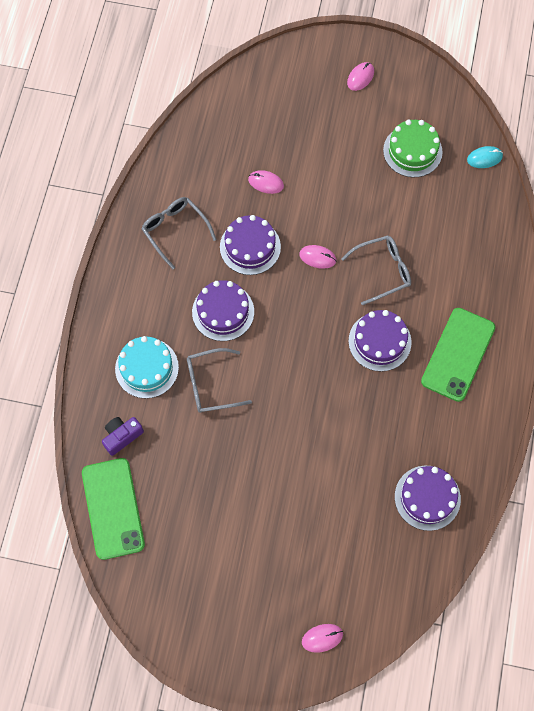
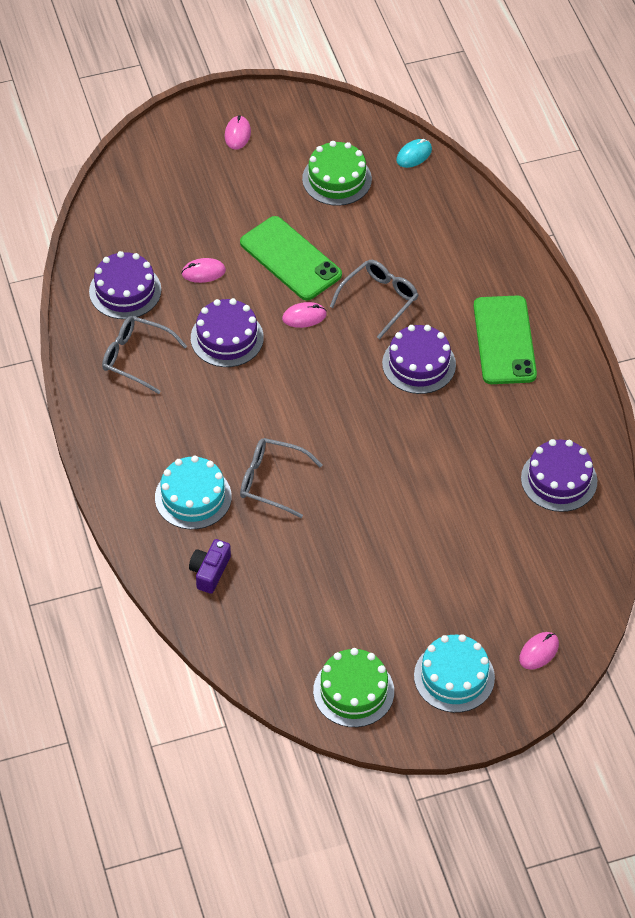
camera: 30 degrees left, 15 degrees down
(113, 508) = (246, 641): green phone -> green phone (290, 259)
(165, 593) = (353, 691): none -> green cake
(211, 385) = (272, 481): grey glasses -> grey glasses turned 60 degrees clockwise
(223, 312) = (239, 409): purple cake -> purple cake (125, 290)
(246, 623) = (454, 677): none -> turquoise cake

